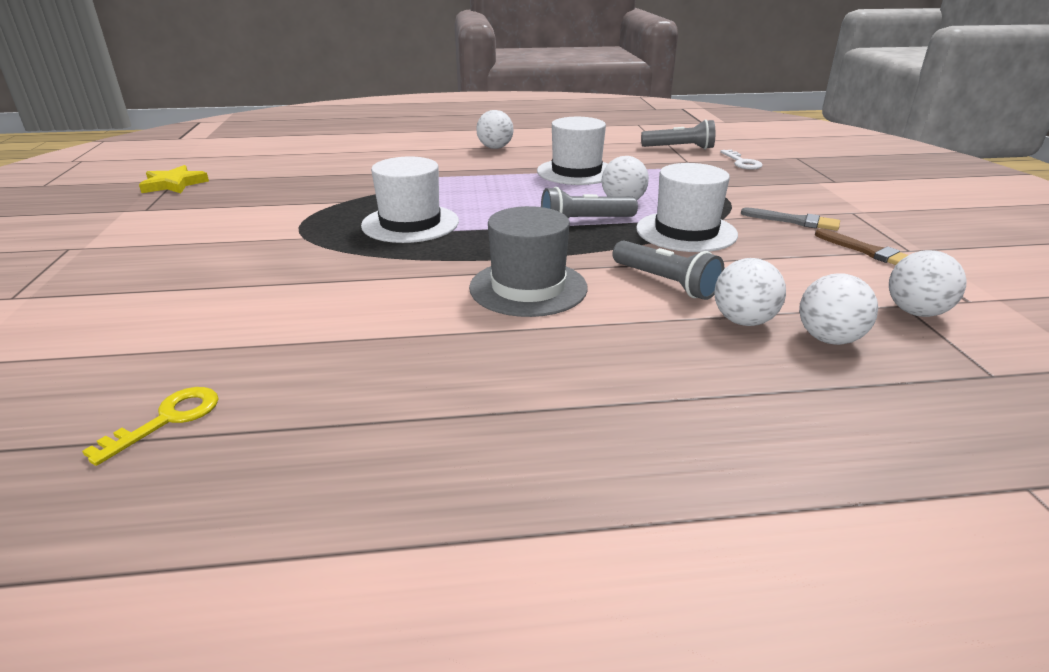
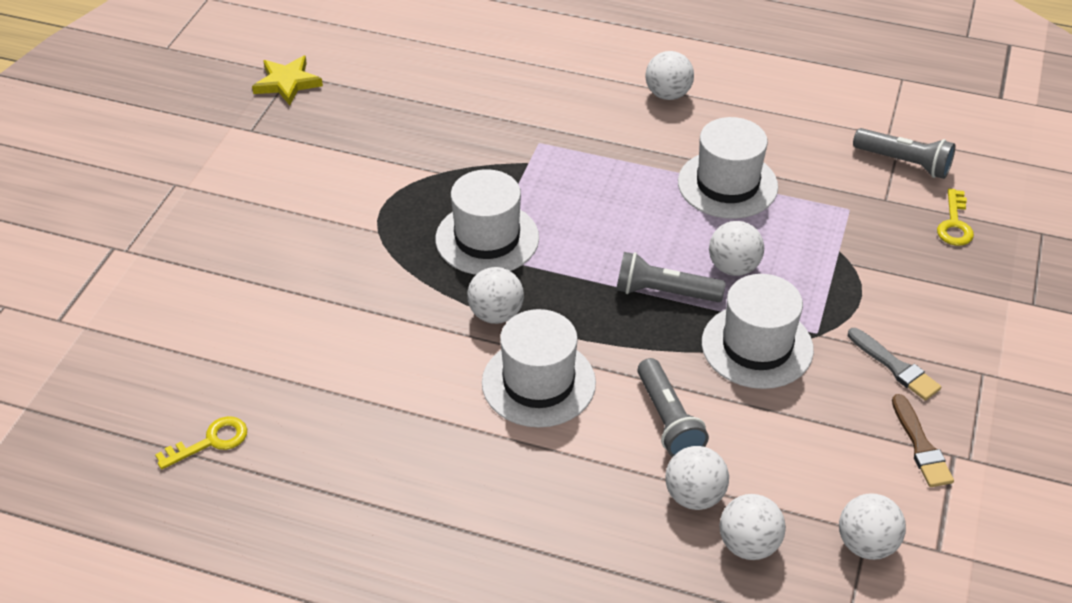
camera: 25 degrees right, 15 degrees up
(452, 259) = (496, 314): none -> white ball
(528, 288) = (538, 383): grey hat -> white hat
(742, 162) = (954, 224): white key -> yellow key

